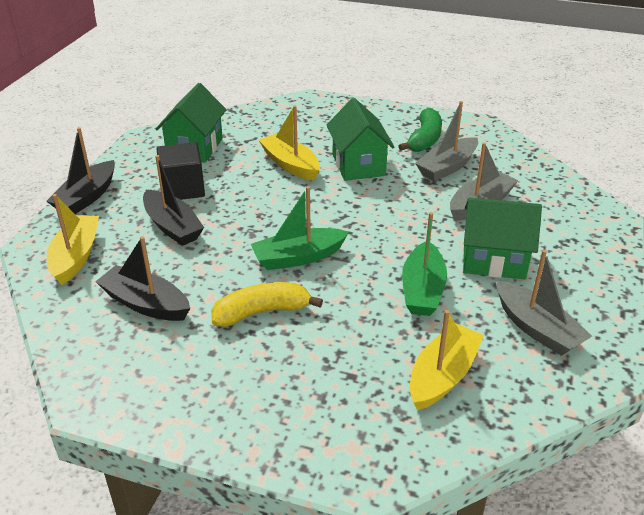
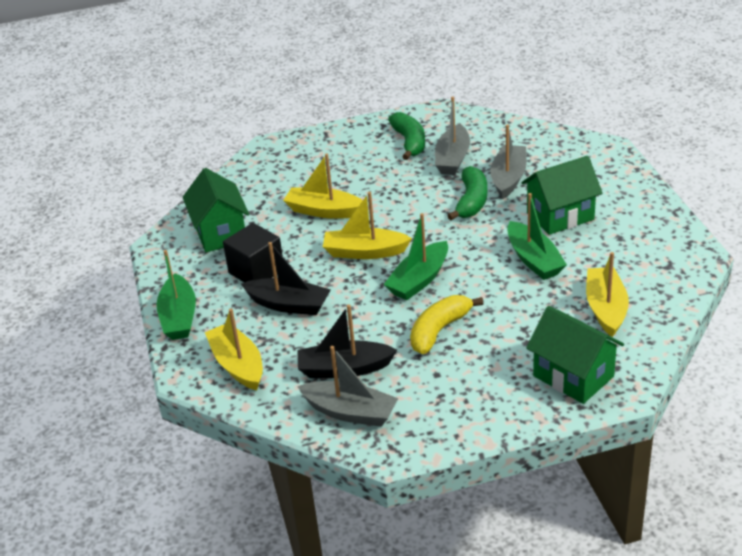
camera: 30 degrees left, 0 degrees up
(87, 197) = (179, 317): black boat -> green boat
(282, 212) = (365, 252): none -> yellow boat
(358, 165) = (380, 187): green house -> green house (573, 376)
(423, 210) = (471, 201): none -> green banana
(536, 328) = (633, 249): grey boat -> grey boat (350, 412)

